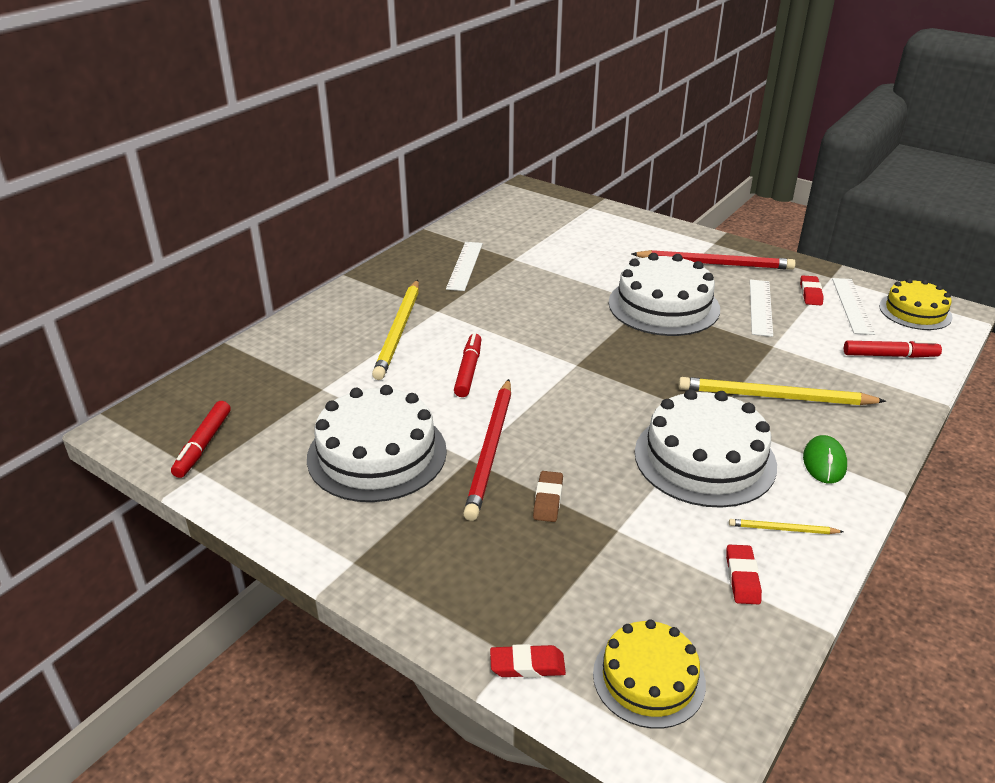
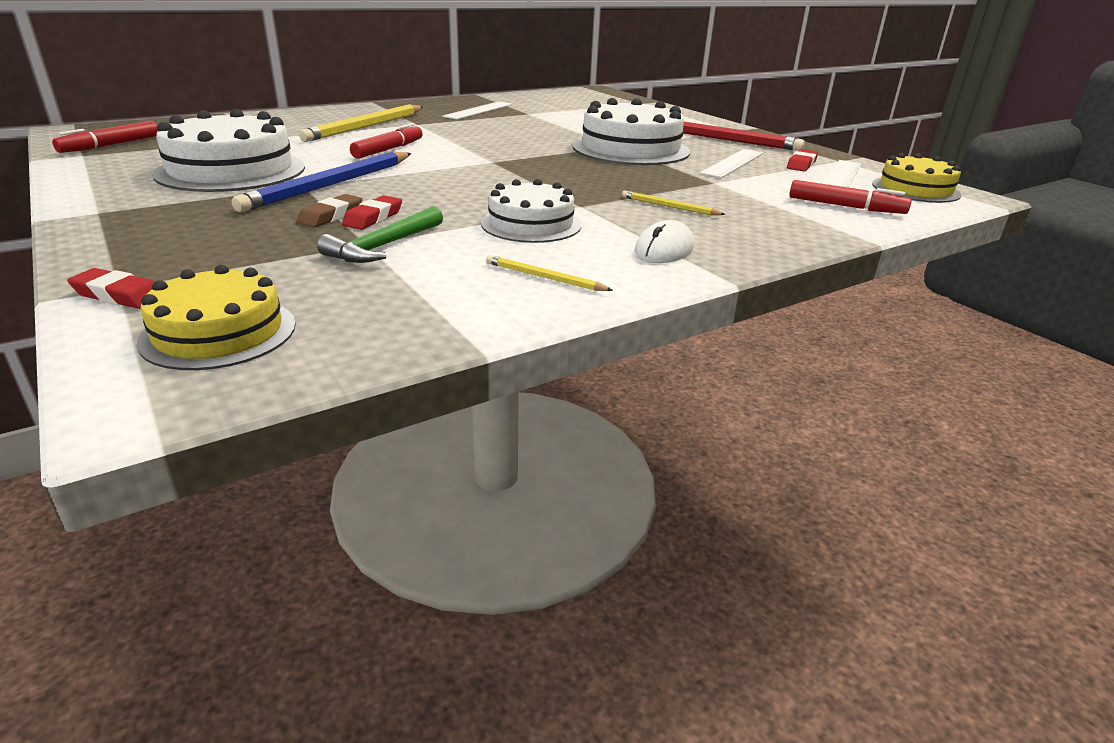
camera: 20 degrees right, 5 degrees down
(491, 449) = (331, 185): red pencil -> blue pencil
(635, 529) = (384, 246): none -> green hammer
(704, 458) = (531, 224): white cake -> white cake, size x0.61
(742, 578) = (443, 296): red eraser -> red eraser (373, 218)
(775, 397) = (669, 207): yellow pencil -> yellow pencil, size x0.46
(824, 462) = (664, 249): green mouse -> white mouse

